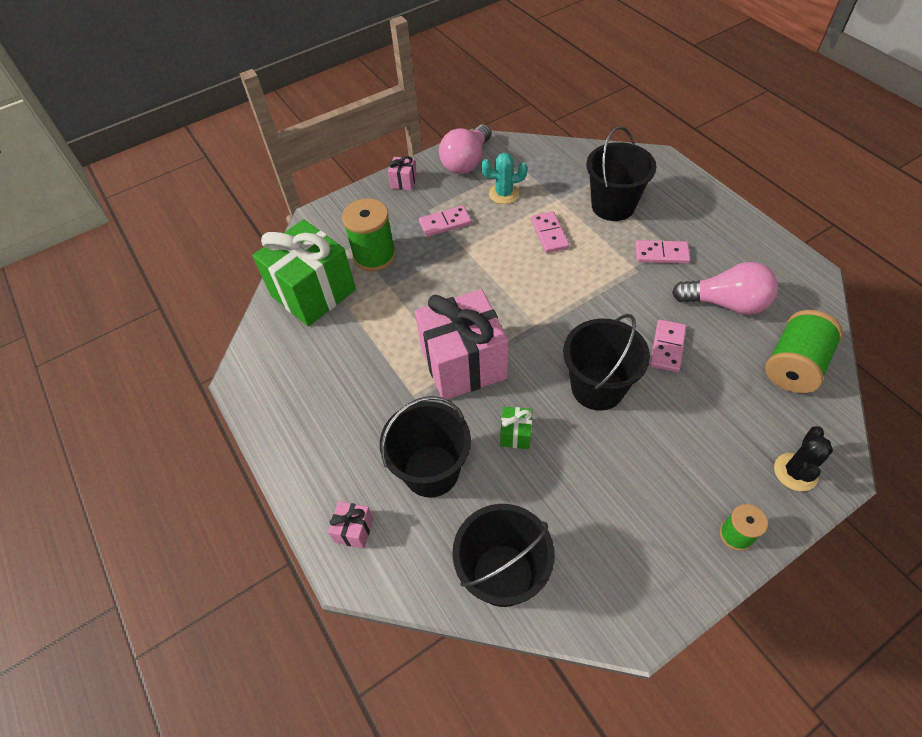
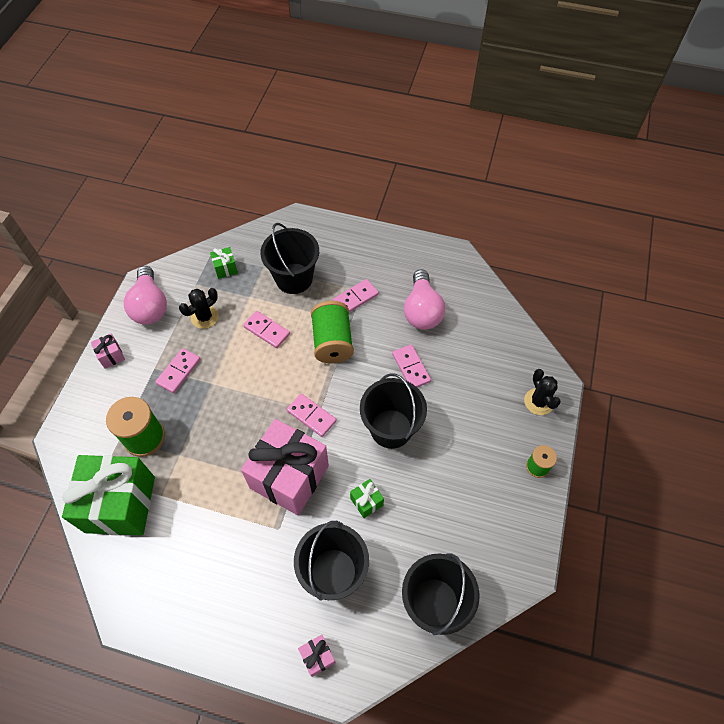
camera: 45 degrees left, 5 degrees up
(504, 194) = (204, 317): turquoise cactus -> black cactus
(528, 327) = (311, 416): none -> pink domino
(556, 166) = (225, 268): none -> green gift
(726, 303) = (422, 310): pink light bulb -> pink light bulb turned 120 degrees clockwise
(793, 365) = (490, 329): green spool -> green spool (332, 342)

